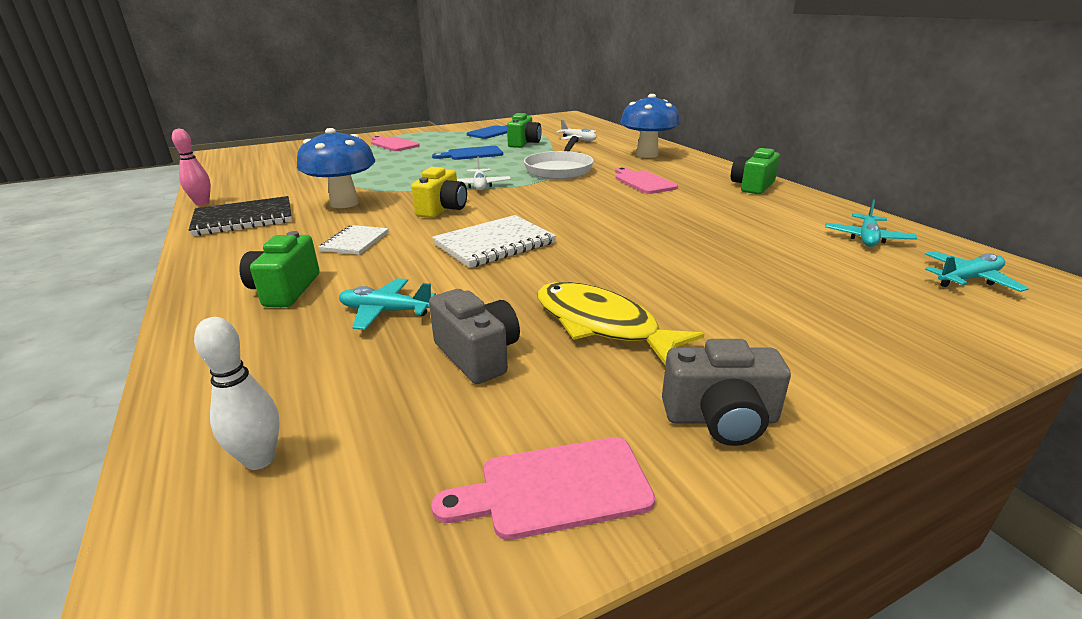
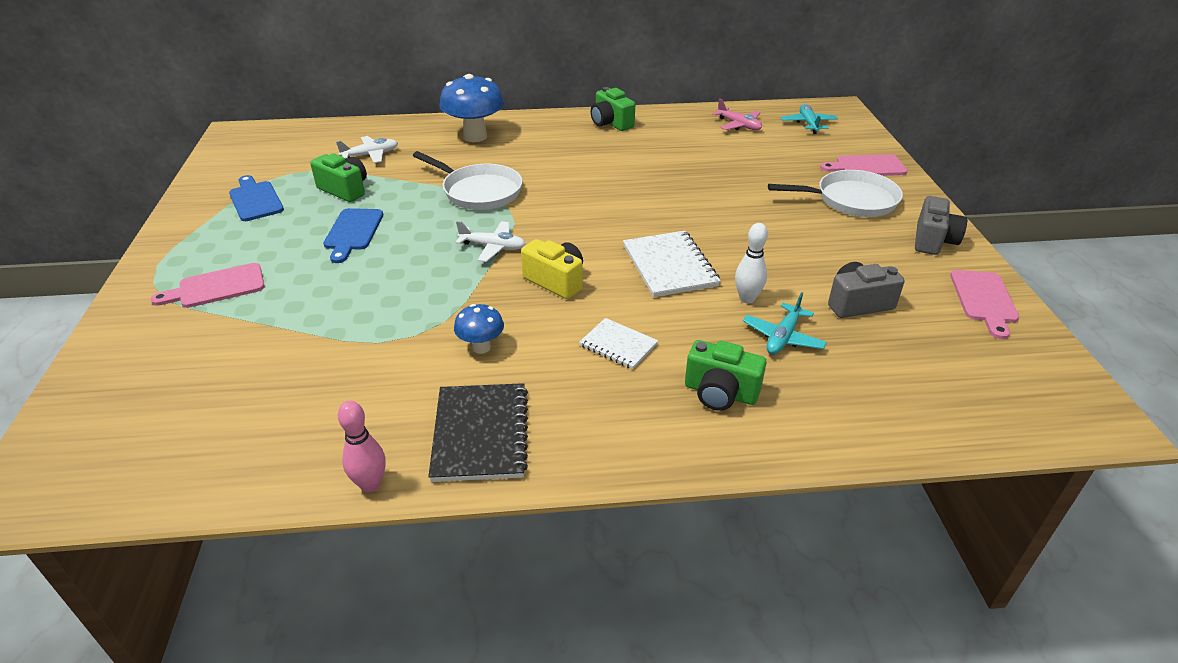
camera: 70 degrees left, 10 degrees up
(260, 459) = (961, 399): white bowling pin -> white bowling pin (747, 298)
(344, 203) = (481, 347): blue mushroom -> blue mushroom, size x0.53
(601, 325) = (830, 250): yellow fish -> none
(643, 182) = (559, 162): pink cutting board -> pink cutting board (867, 166)
(766, 331) = (851, 200): none -> white pan
(867, 238) = (739, 125): turquoise plane -> pink plane

